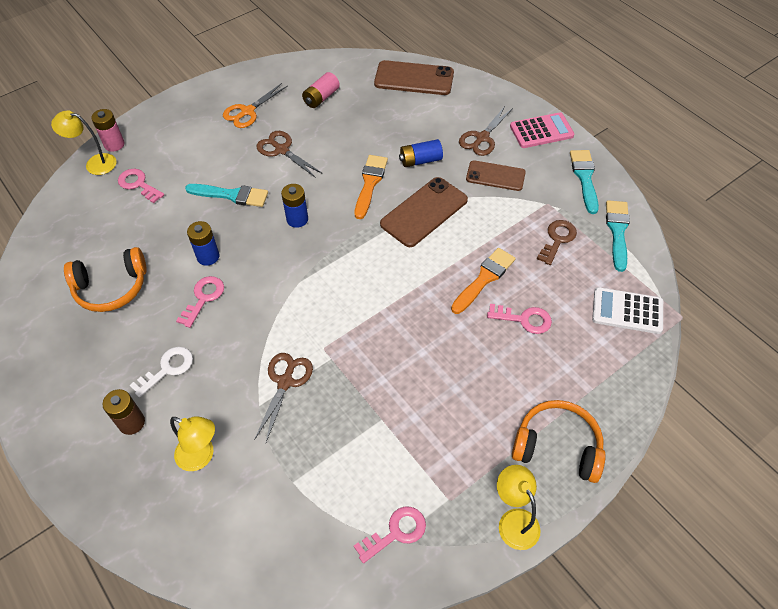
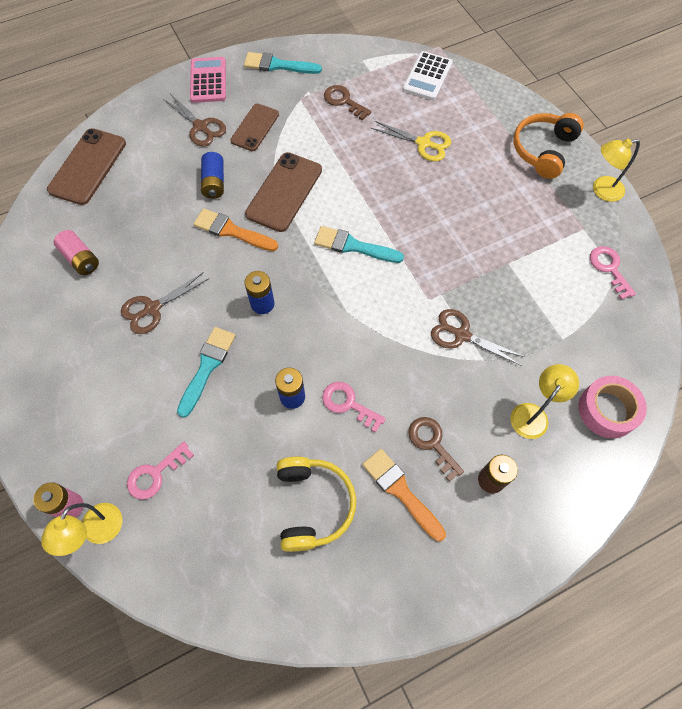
camera: 80 degrees left, 10 degrees up
(111, 287) = (313, 505): orange headphones -> yellow headphones
(167, 369) = (432, 443): white key -> brown key
(210, 533) = (607, 410): none -> pink tape
(247, 111) = (72, 340): orange scissors -> none
(424, 212) = (284, 192): brown phone -> brown phone turned 60 degrees clockwise
(484, 279) = (375, 161): orange brush -> orange brush (401, 491)
(524, 319) = (423, 143): pink key -> yellow scissors
(617, 231) = (345, 60): turquoise brush -> turquoise brush (353, 246)

